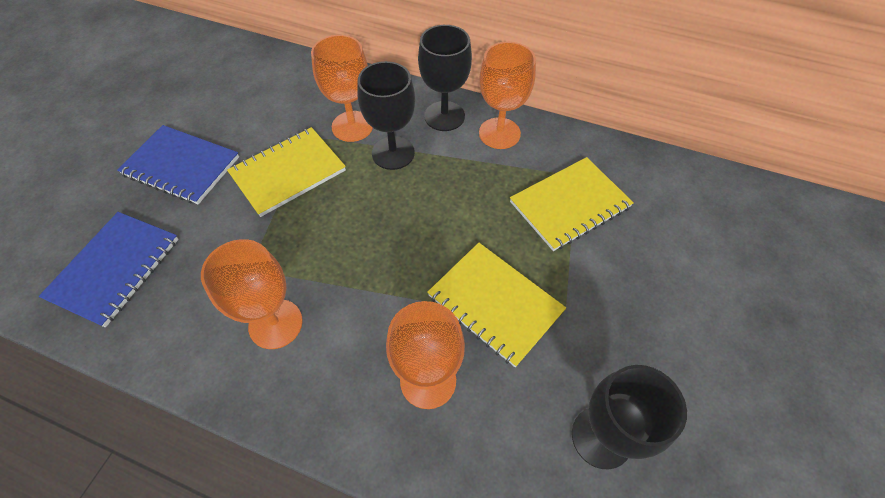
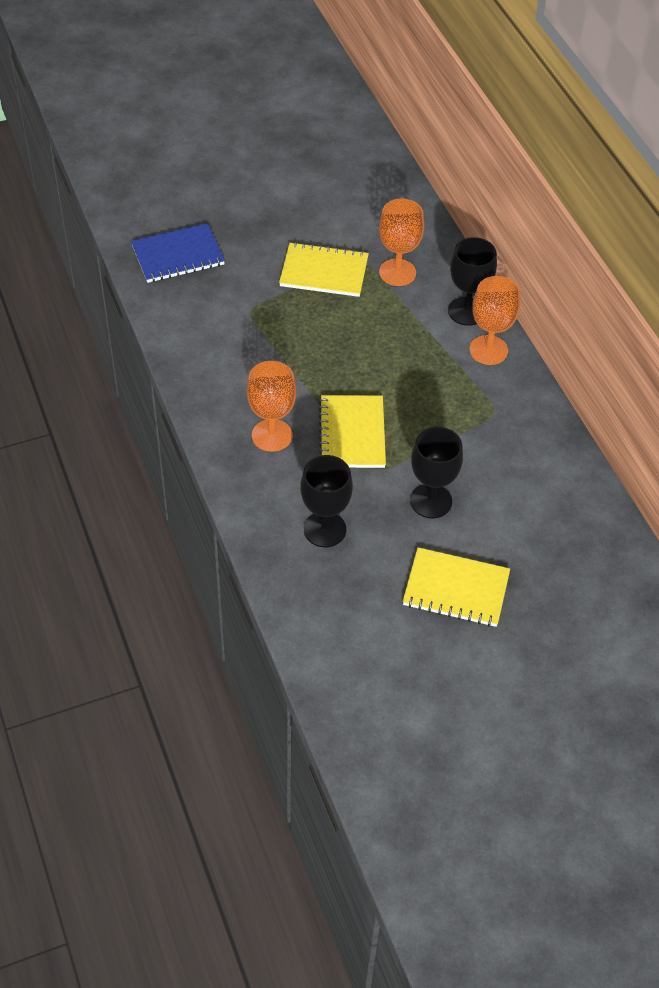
camera: 45 degrees right, 5 degrees down
(181, 166) = (268, 221): blue notebook -> none
(275, 324) = (228, 348): orange goblet -> none
(393, 153) = (402, 309): black goblet -> black goblet (431, 501)
(569, 205) = (471, 424): yellow notebook -> yellow notebook (456, 589)

